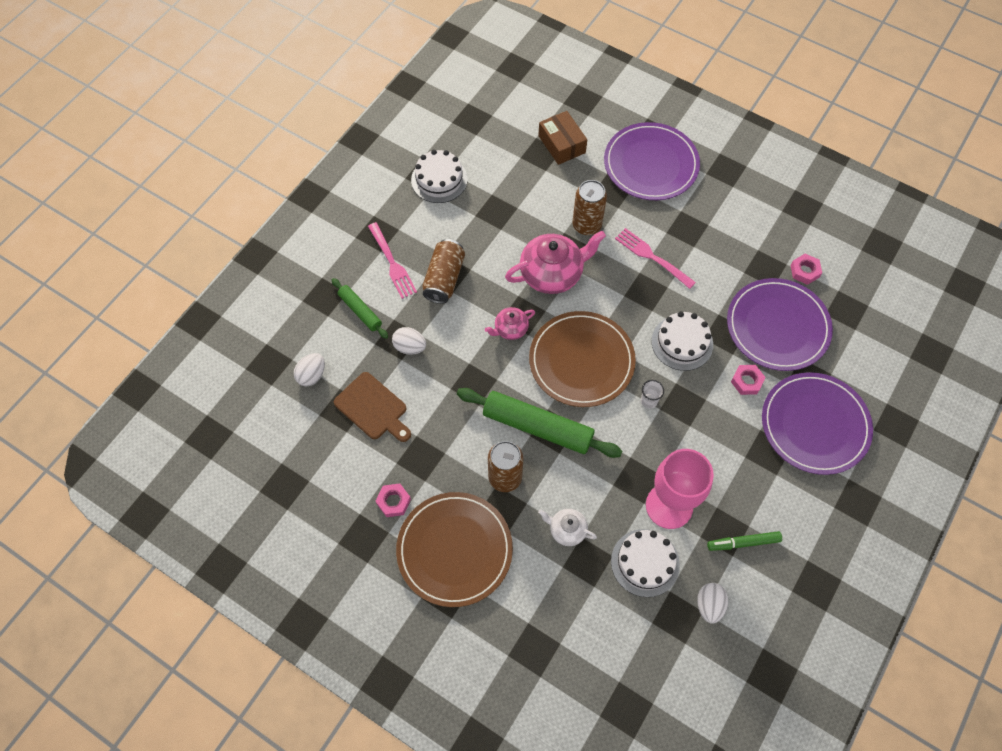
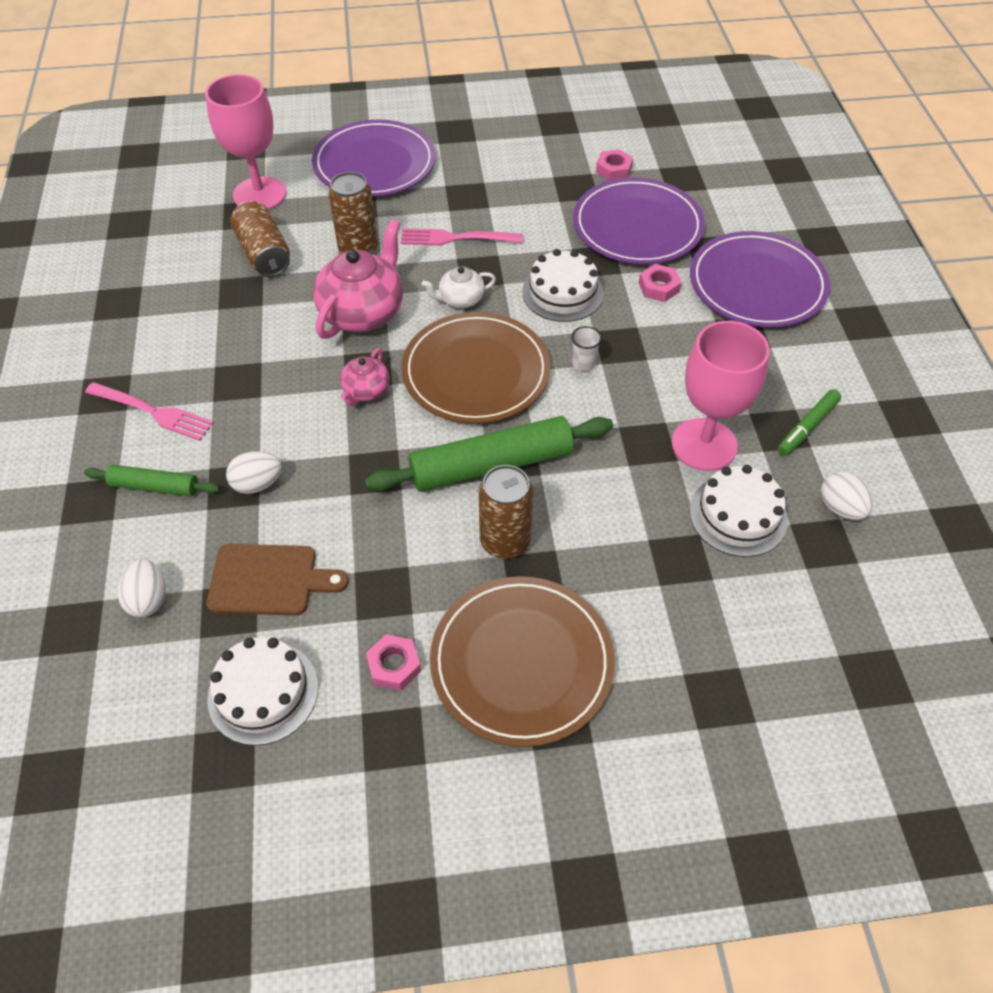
camera: 40 degrees left, 10 degrees down
(439, 179) = (140, 299): white cake -> white cake (263, 692)
(444, 279) = (237, 389): brown can -> brown can (264, 254)
(561, 144) = (259, 194): brown box -> pink goblet
(566, 530) = (626, 544): white teapot -> white teapot (460, 299)

